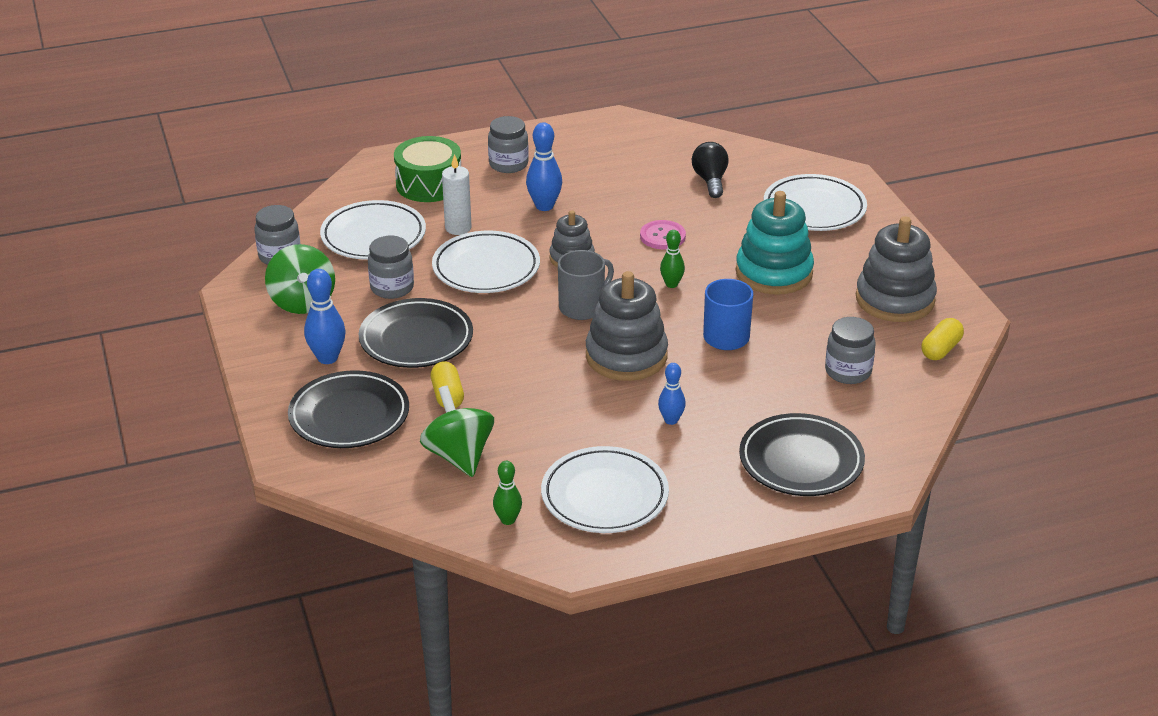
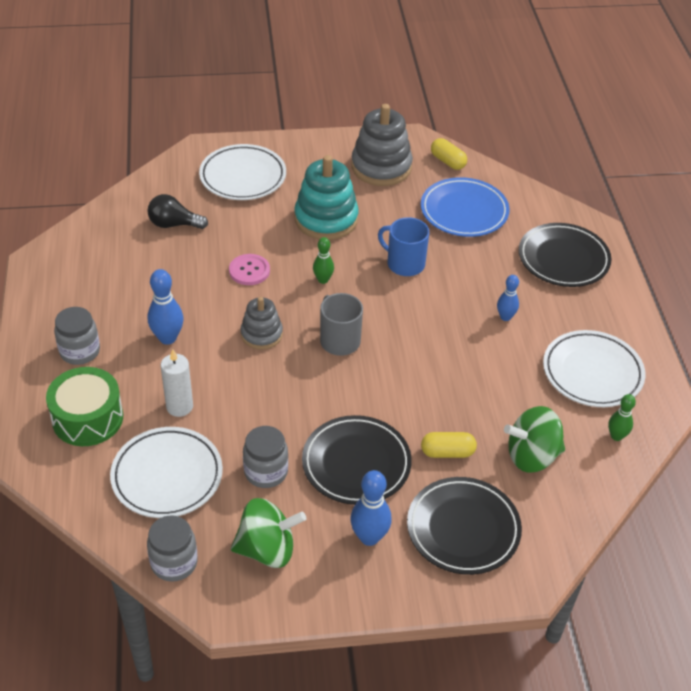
camera: 80 degrees left, 10 degrees up
(486, 268) = (256, 396): white plate -> none
(626, 356) = (416, 326): grey stacking toy -> none
(848, 372) = (464, 211): grey jar -> blue plate

